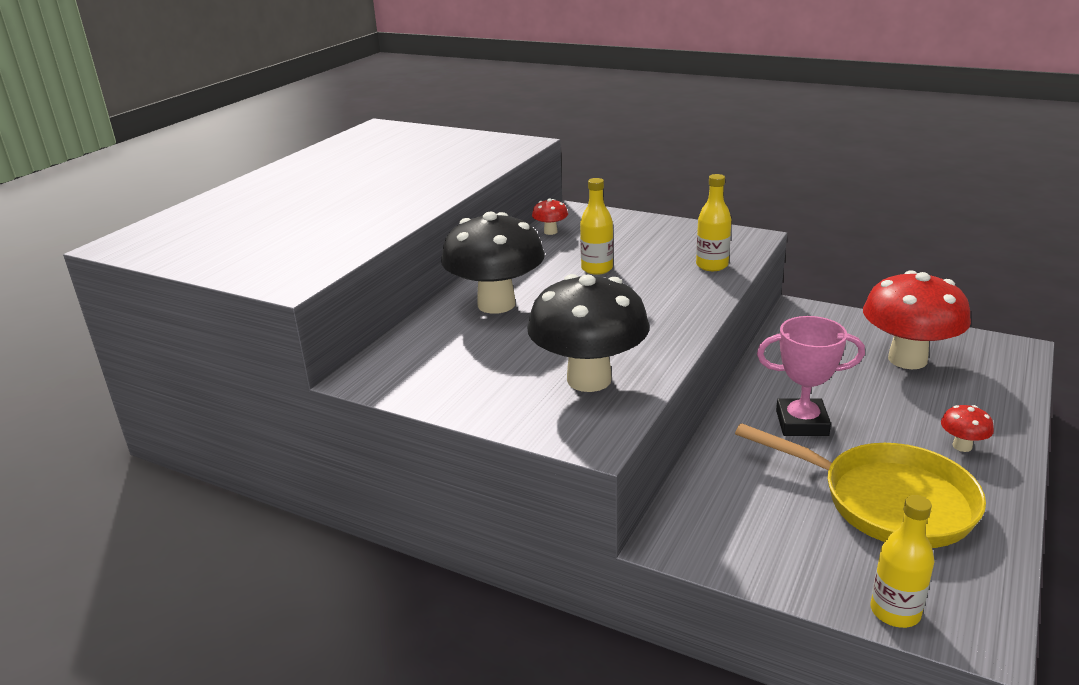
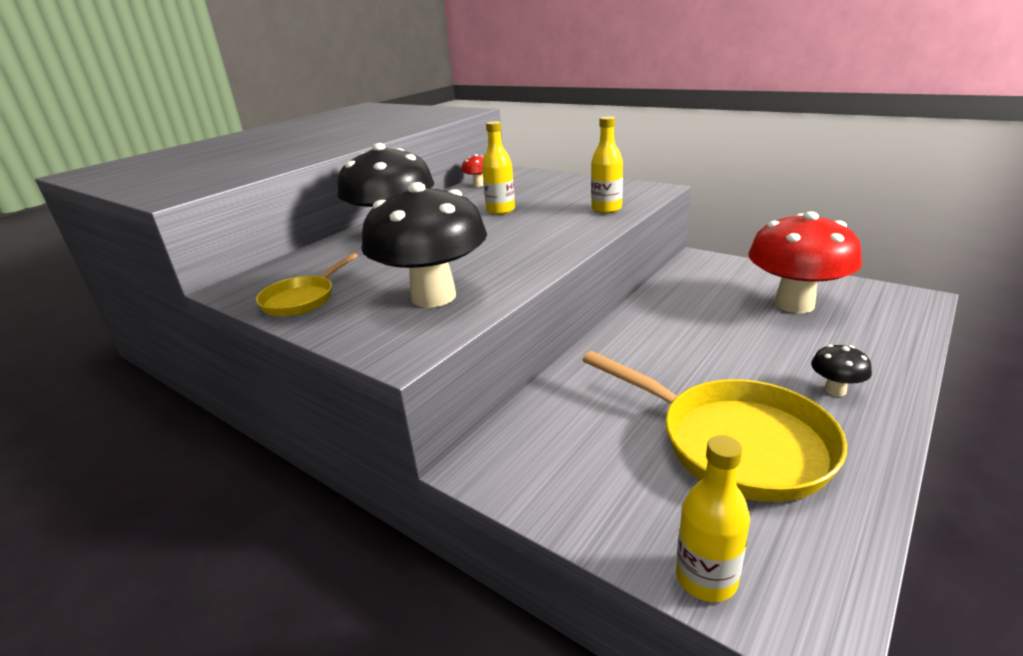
camera: 10 degrees right, 0 degrees up
(451, 388) = (302, 299): none -> yellow pan
(802, 423) = (666, 357): pink trophy -> none
(962, 446) = (835, 390): red mushroom -> black mushroom

